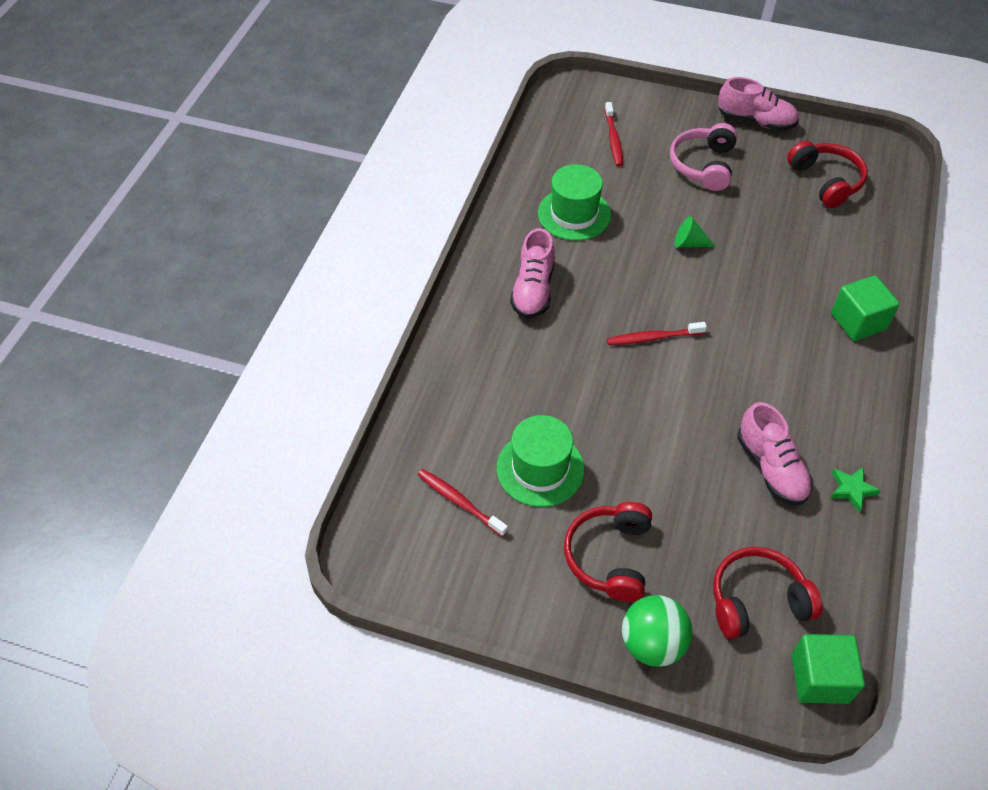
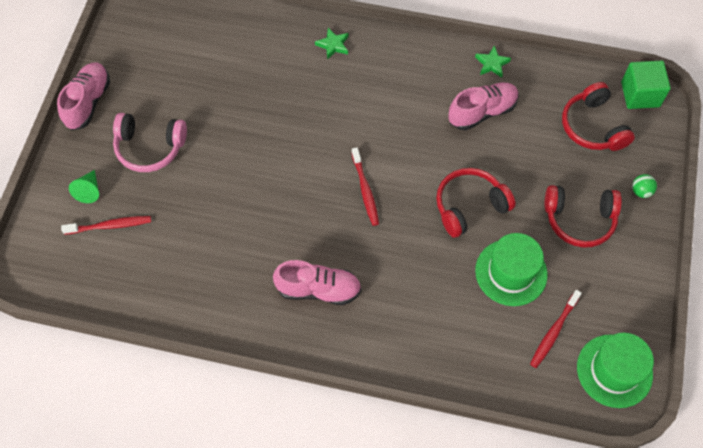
camera: 95 degrees left, 10 degrees up
(574, 214) = (218, 258): green hat -> green hat (614, 371)
(652, 643) = (641, 191): green ball -> green ball, size x0.49
(689, 243) = (252, 161): green cone -> green cone (89, 191)
(826, 181) = (171, 53): red headphones -> red headphones (469, 206)
(858, 321) = (333, 45): green cube -> green star

